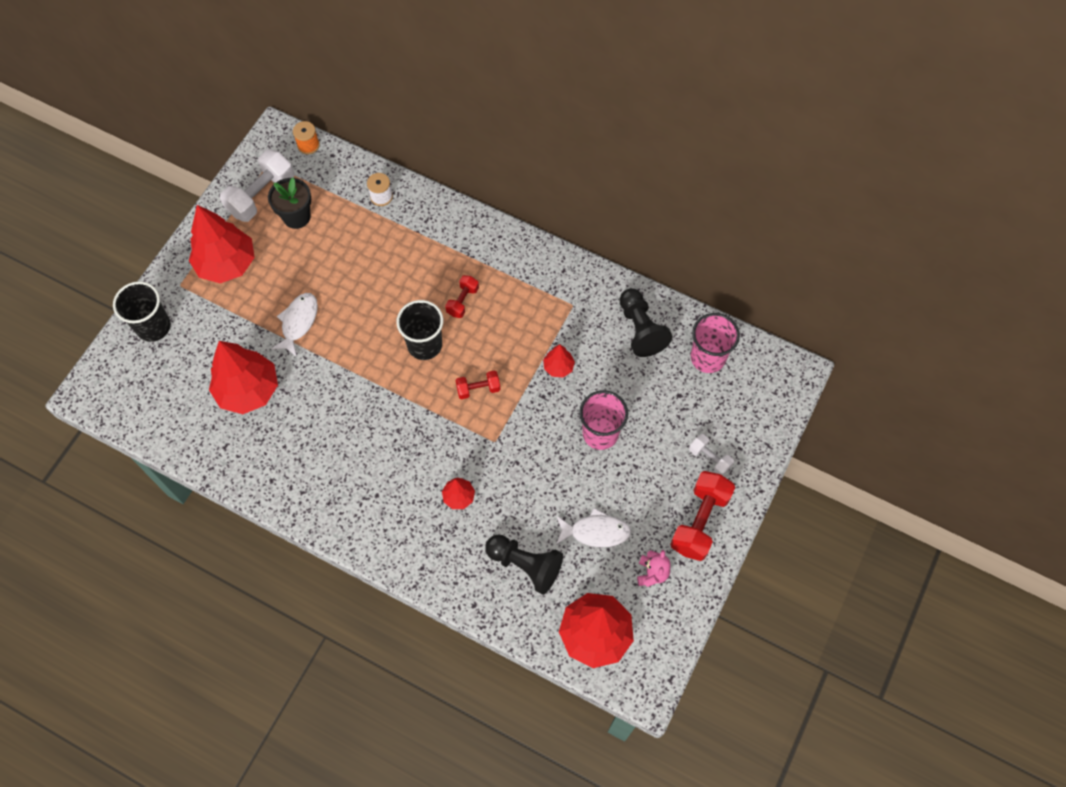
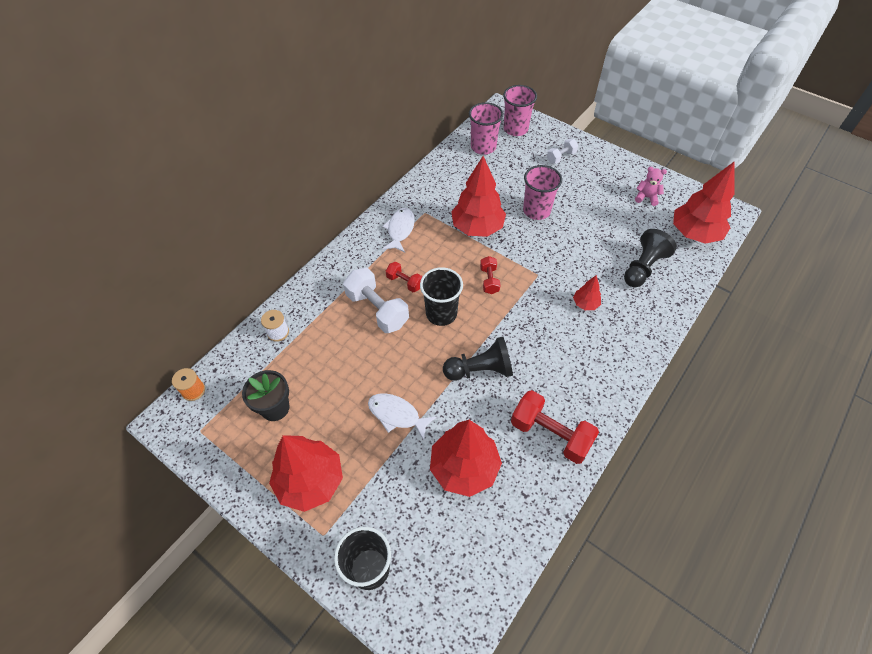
camera: 80 degrees left, 10 degrees down
(261, 195) = (237, 440): white dumbbell -> white dumbbell (377, 310)
(558, 367) = (477, 228): red tree -> red tree, size x2.13
(596, 531) = (615, 223): white fish -> white fish (400, 230)
(640, 329) = (454, 178): black pawn -> black pawn (480, 370)
(699, 521) = (607, 168): red dumbbell -> red dumbbell (550, 434)
(755, 395) = (515, 129): none -> pink cup

